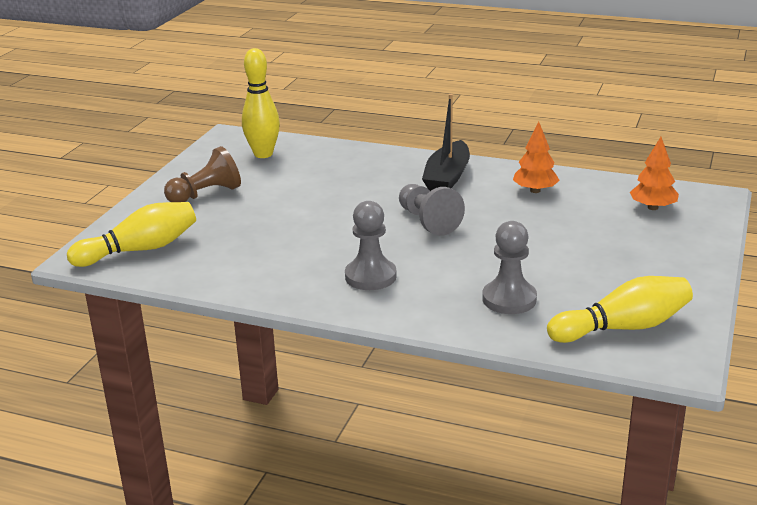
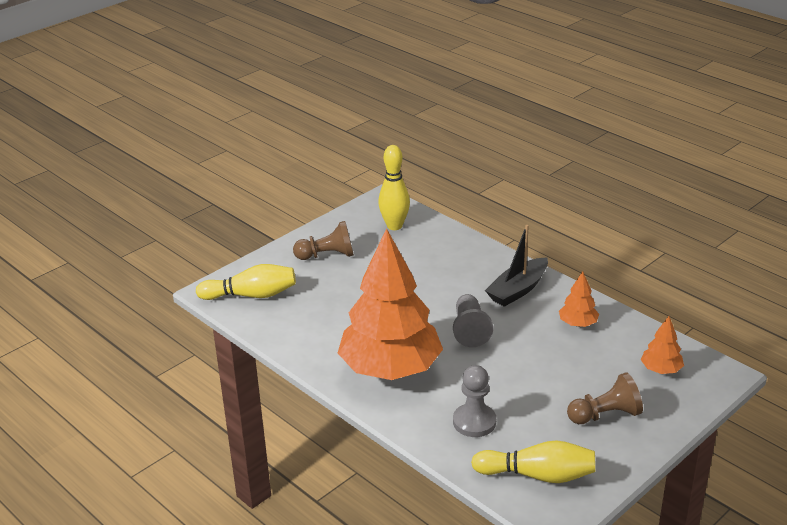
camera: 25 degrees right, 5 degrees up
(370, 276) = (390, 369): grey pawn -> orange tree
(638, 257) = (605, 415): none -> brown pawn

